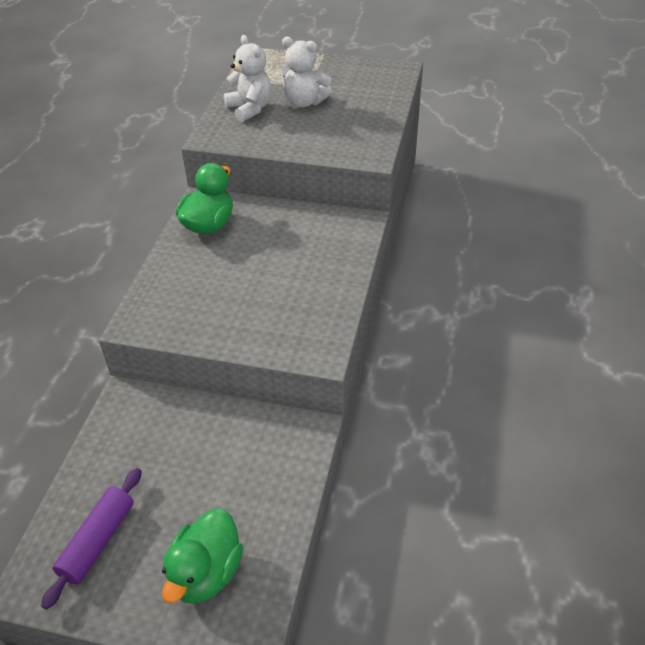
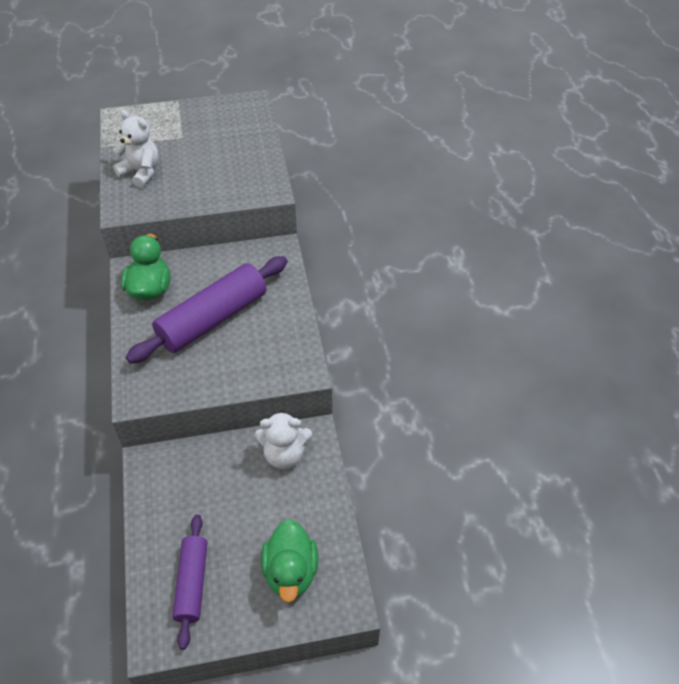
camera: 25 degrees left, 5 degrees up
(254, 271) = (213, 319): none -> purple rolling pin
(304, 102) = (186, 153): white teddy bear -> white teddy bear (284, 454)

